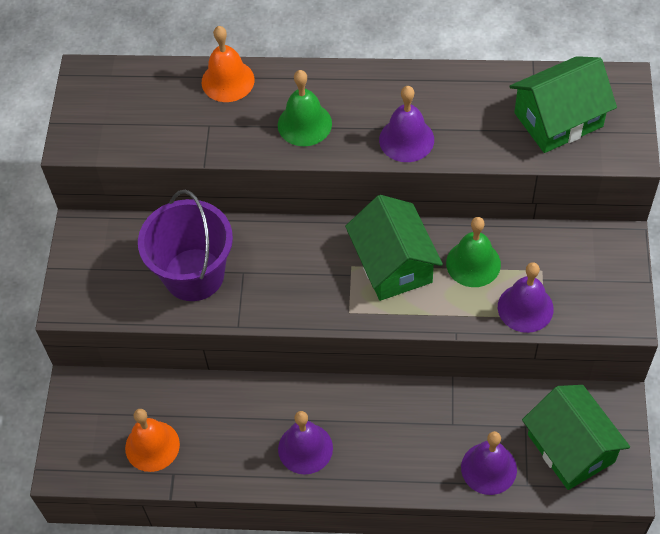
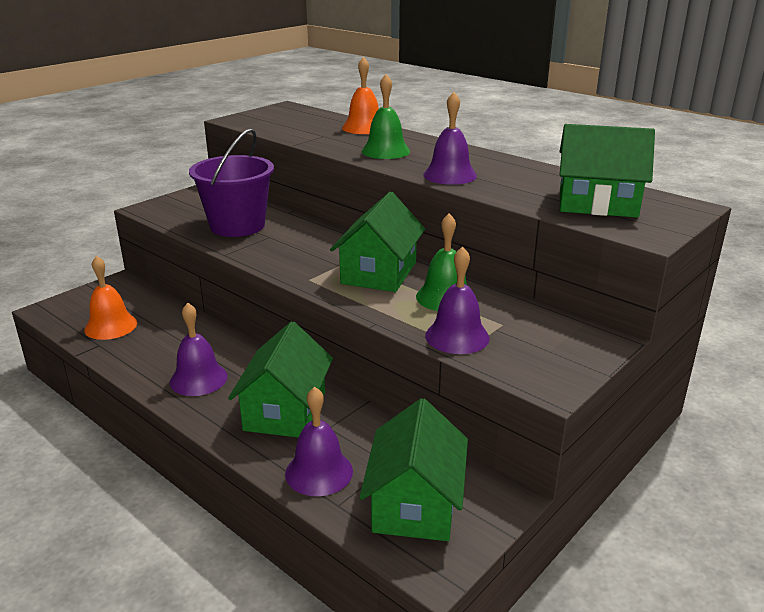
camera: 35 degrees right, 30 degrees down
(407, 431) = (285, 411): none -> green house

